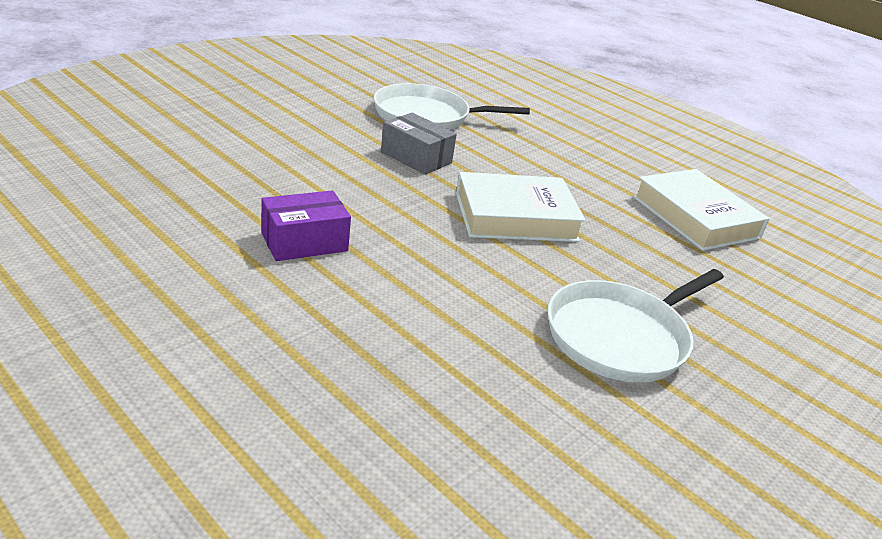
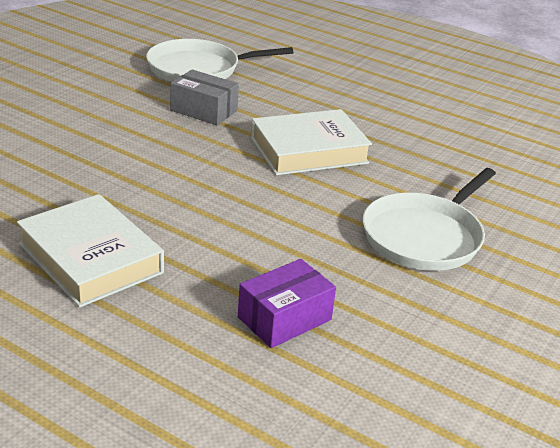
camera: 10 degrees left, 0 degrees up
(304, 242) = (137, 203): purple box -> purple box (284, 318)
(695, 217) = (459, 125): white book -> white book (91, 258)

